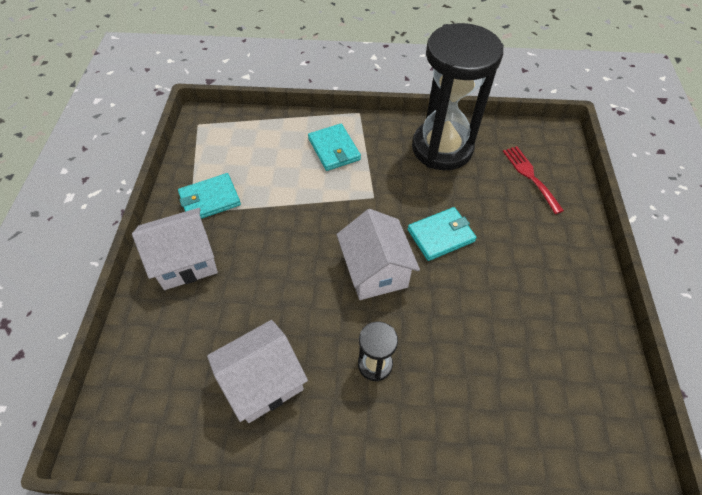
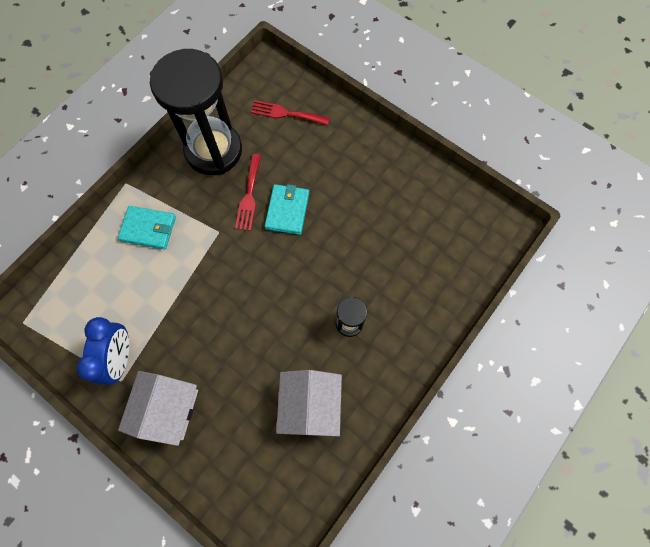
camera: 55 degrees left, 15 degrees up
(210, 199) = (120, 358): turquoise wallet -> blue clock
(375, 271) = (282, 275): white house -> none
(426, 198) = (249, 196): none -> red fork

